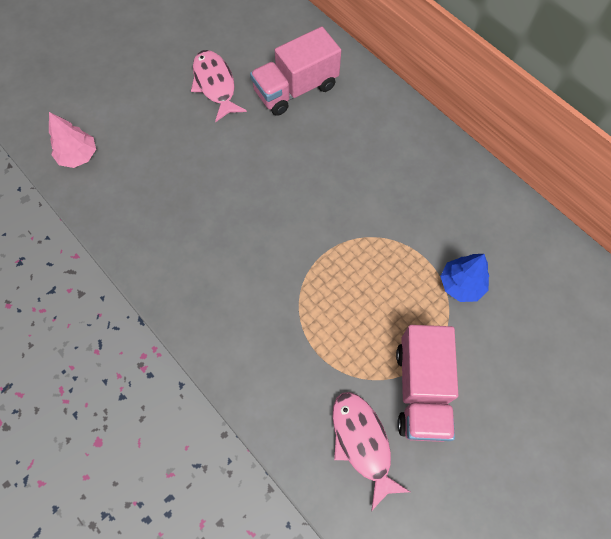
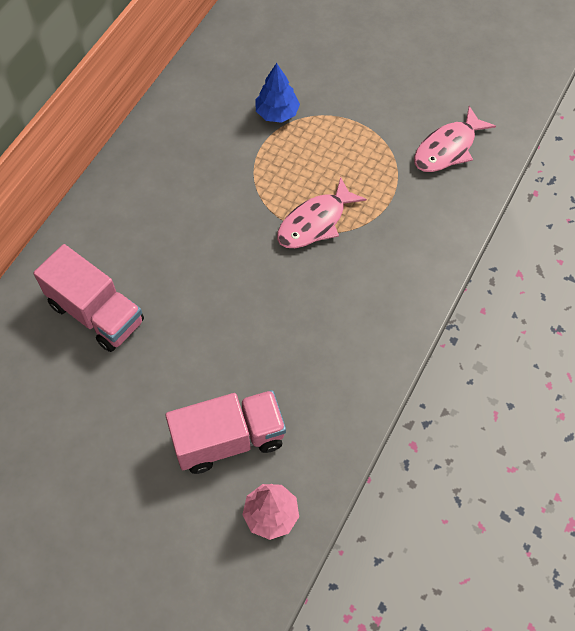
camera: 110 degrees left, 5 degrees down
(215, 85) = (116, 402): pink fish -> pink fish (315, 222)
(421, 390) = (385, 120): pink truck -> pink truck (229, 439)

